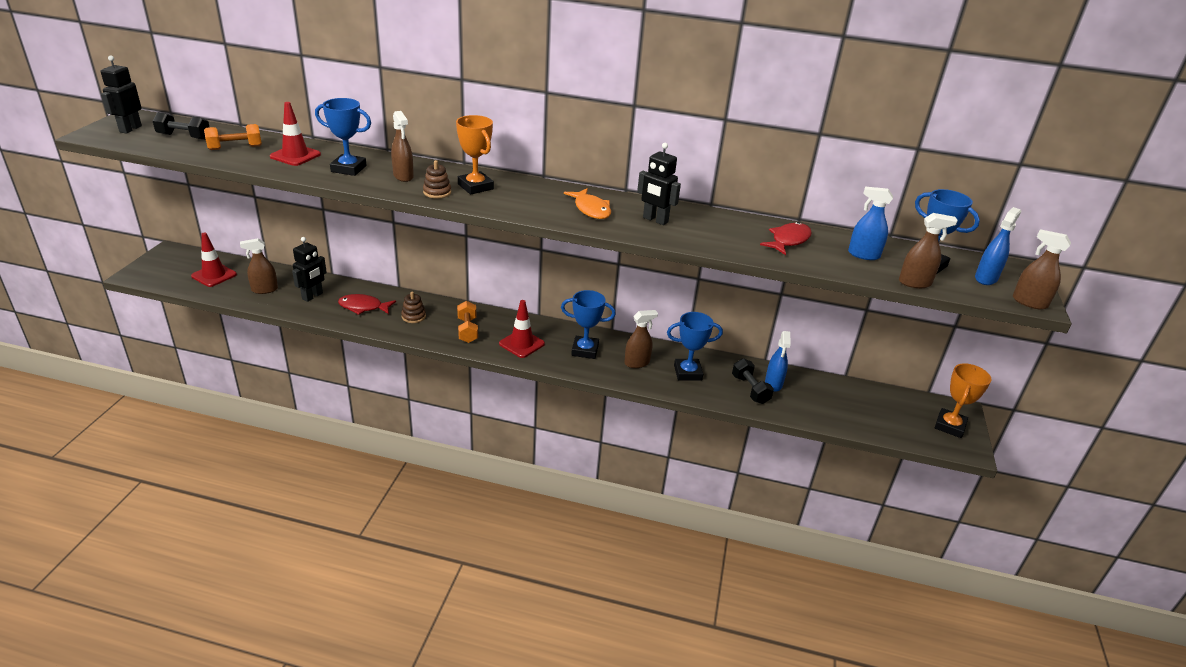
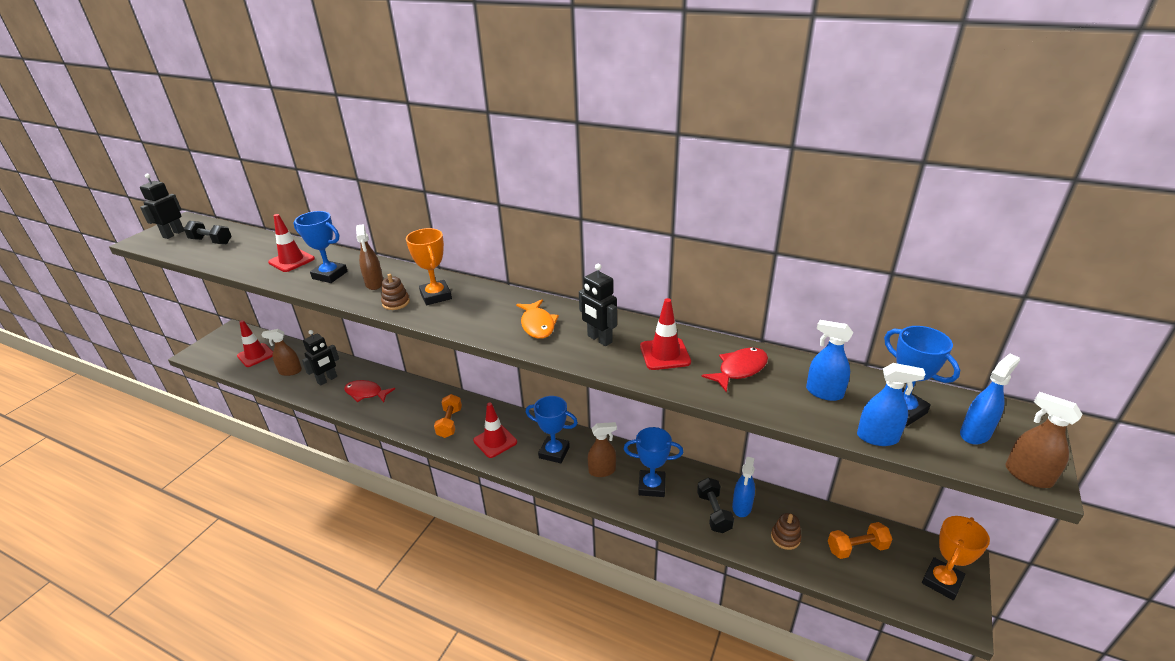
camera: 15 degrees right, 0 degrees up
(235, 148) = (246, 253): orange dumbbell -> orange dumbbell (856, 548)
(413, 316) = (406, 405): brown stacking toy -> brown stacking toy (785, 537)
(719, 230) = (665, 354): none -> red traffic cone
(915, 283) = (877, 437): brown spray bottle -> blue spray bottle

